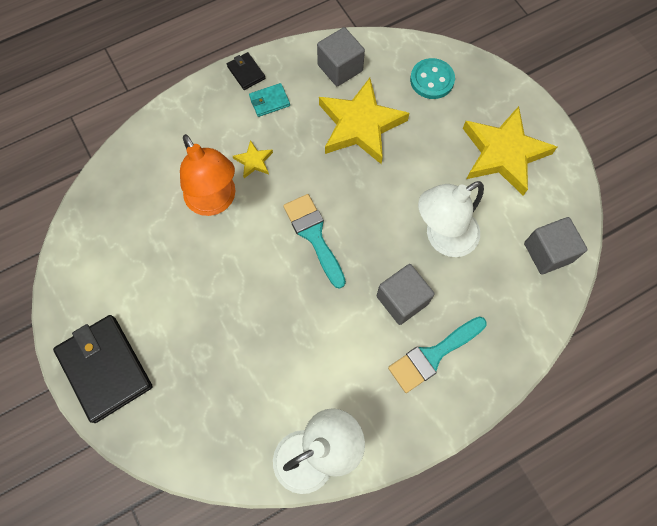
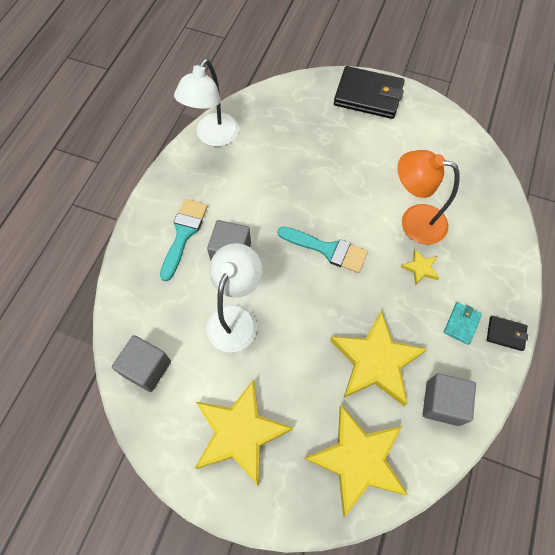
camera: 140 degrees right, 5 degrees down
(432, 80) = (357, 459): turquoise button -> yellow star

